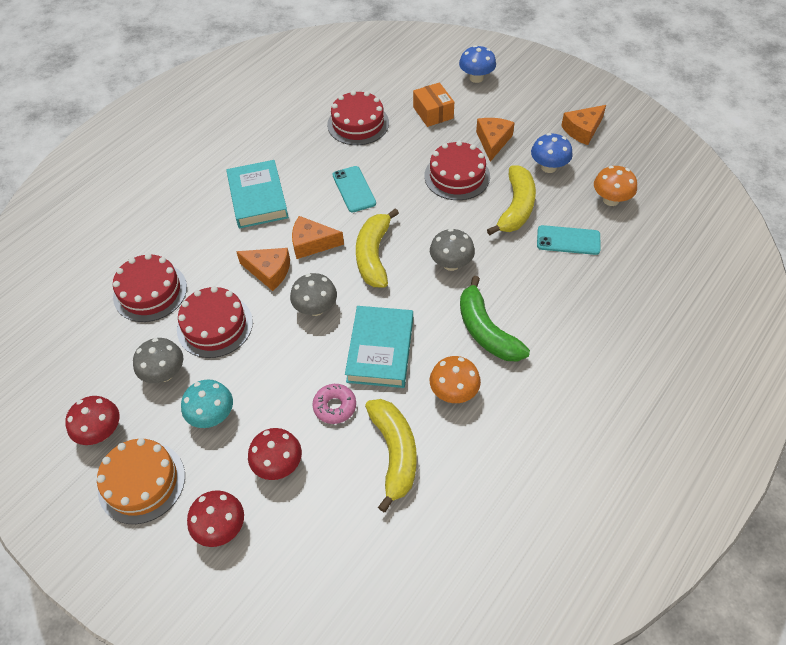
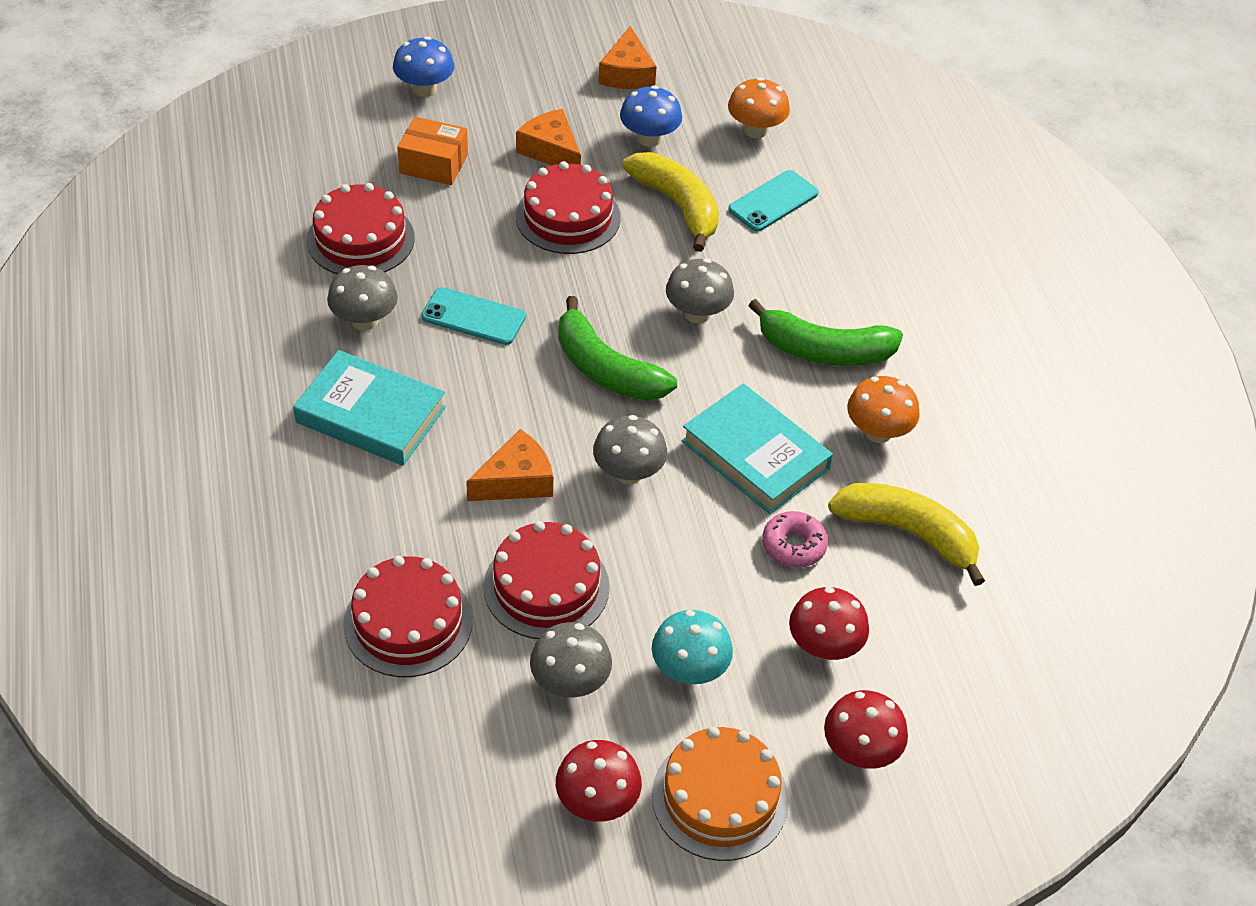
camera: 55 degrees left, 5 degrees down
(311, 158) = (364, 320): none -> grey mushroom
(312, 243) = (518, 412): orange cheese -> none
(374, 255) = (606, 369): yellow banana -> green banana

